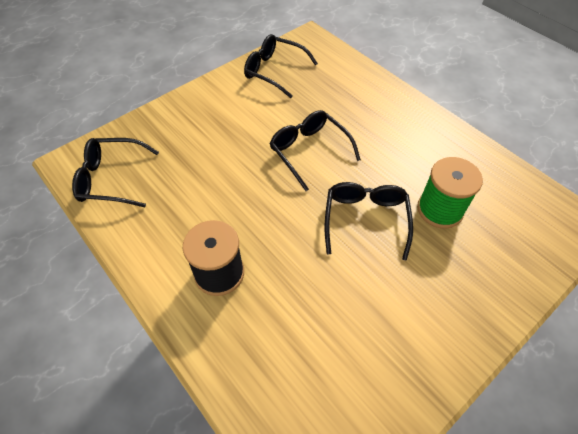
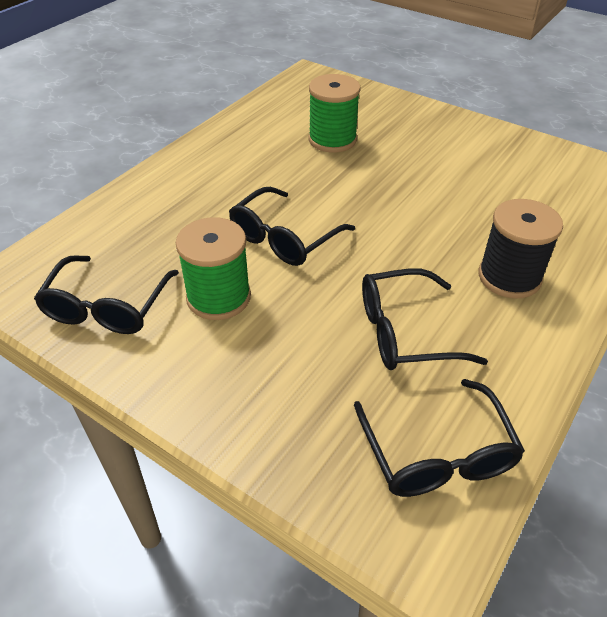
camera: 105 degrees left, 10 degrees down
(264, 113) = (218, 297): none -> green spool
(365, 219) = (370, 183): black glasses -> black glasses (404, 332)

